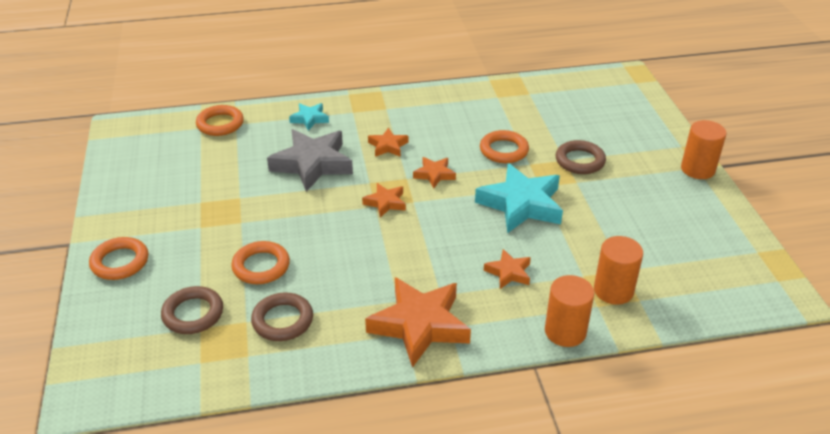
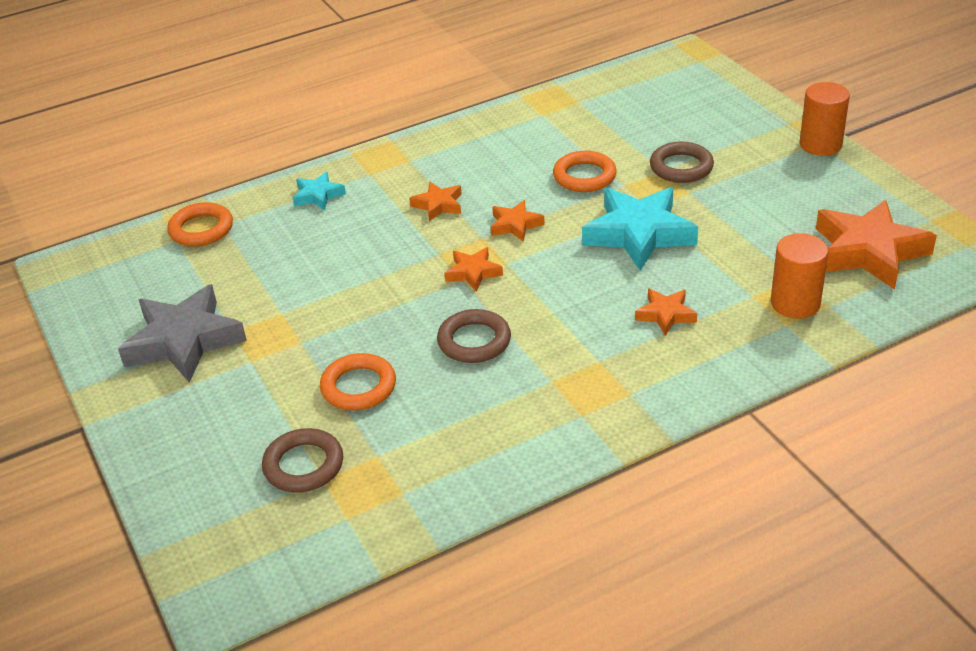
camera: 15 degrees left, 0 degrees up
(120, 262) = (168, 430): orange ring -> none
(282, 320) = (423, 441): brown ring -> brown ring (474, 341)
(312, 164) = (354, 249): grey star -> grey star (184, 341)
(419, 325) = (593, 401): orange star -> orange star (868, 252)
(565, 331) = (764, 362): orange cylinder -> none

